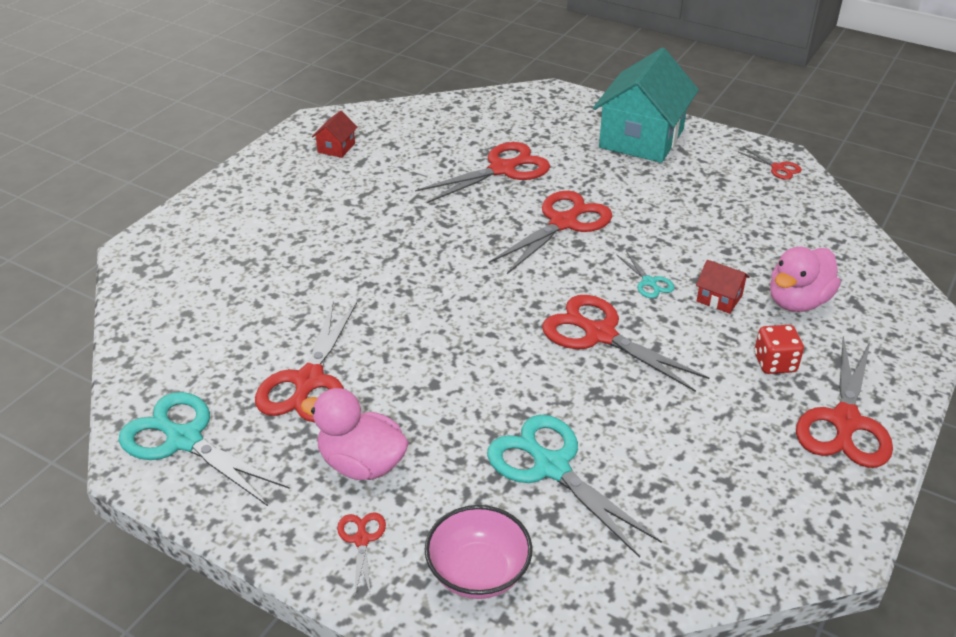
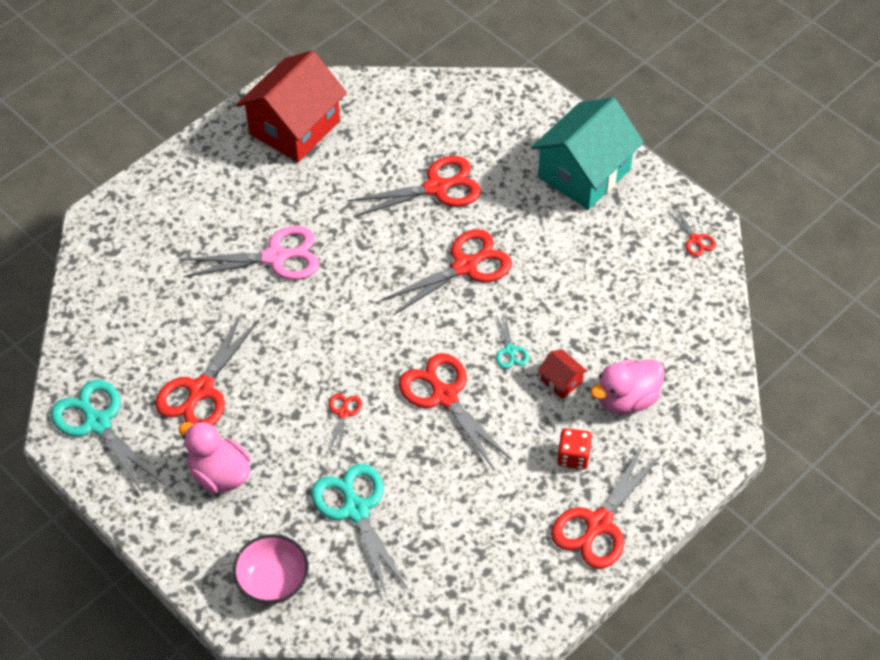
camera: 15 degrees right, 15 degrees up
(336, 148) = (294, 127): red house -> red house, size x2.43
(354, 248) = (275, 257): none -> pink scissors
(362, 540) = (201, 536): red scissors -> red scissors (343, 413)

